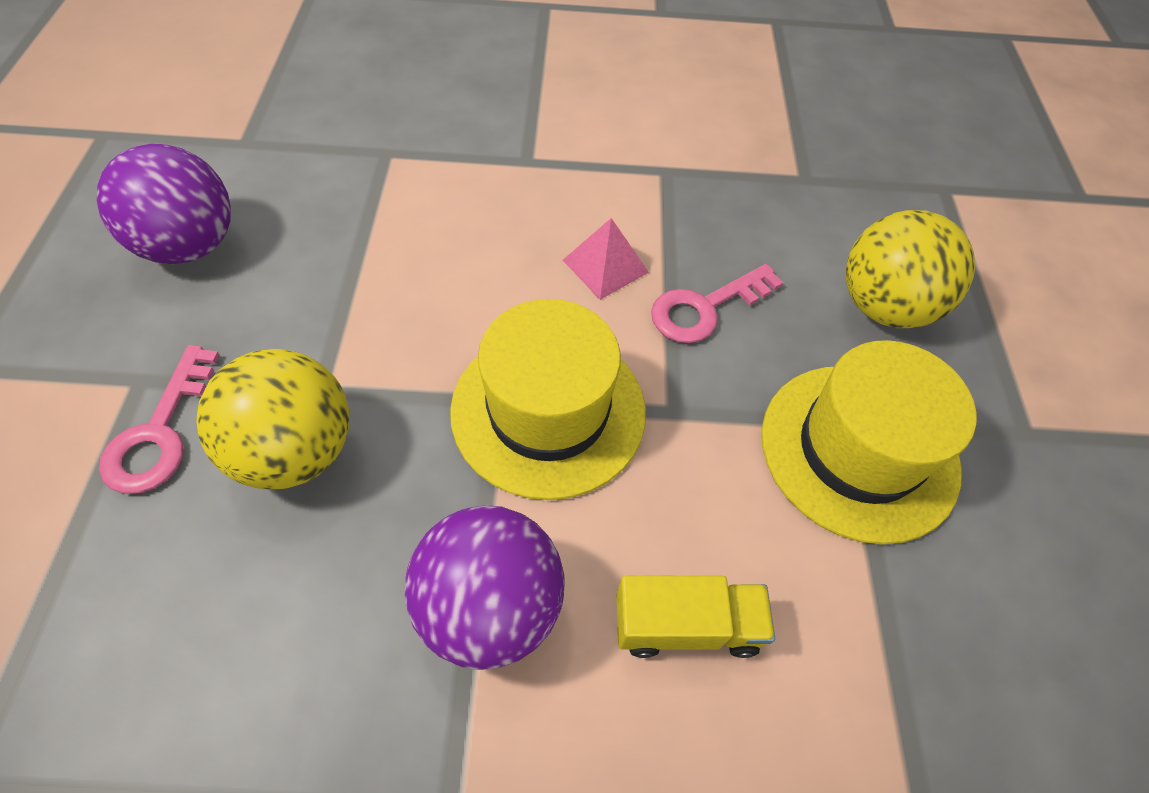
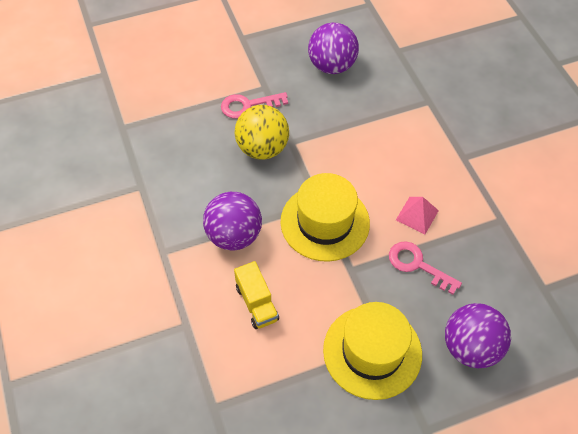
camera: 70 degrees right, 0 degrees up
(883, 306) = (470, 347): yellow ball -> purple ball

